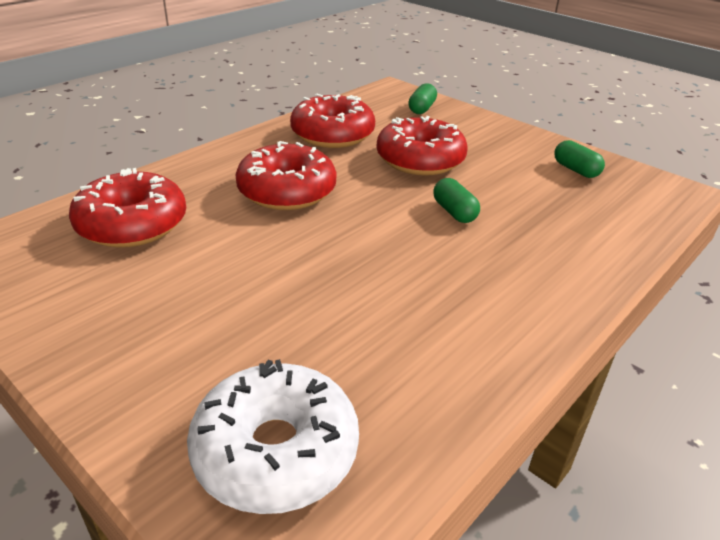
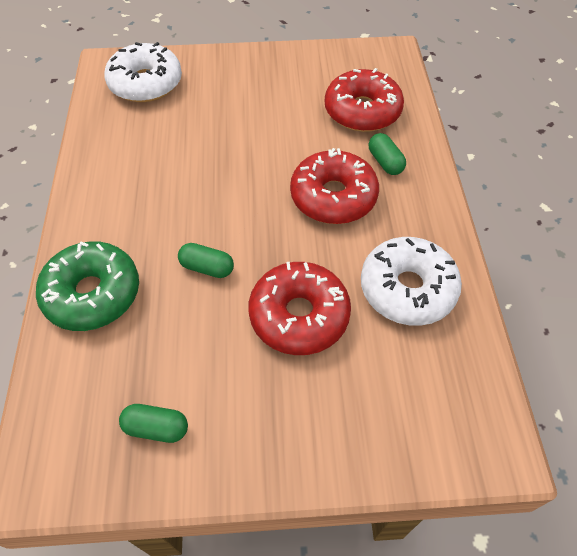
camera: 135 degrees right, 20 degrees up
(332, 134) = (407, 289): red donut -> white donut
(422, 108) = (408, 424): green capsule -> green capsule (385, 162)
(576, 250) = (93, 294): none -> green donut

